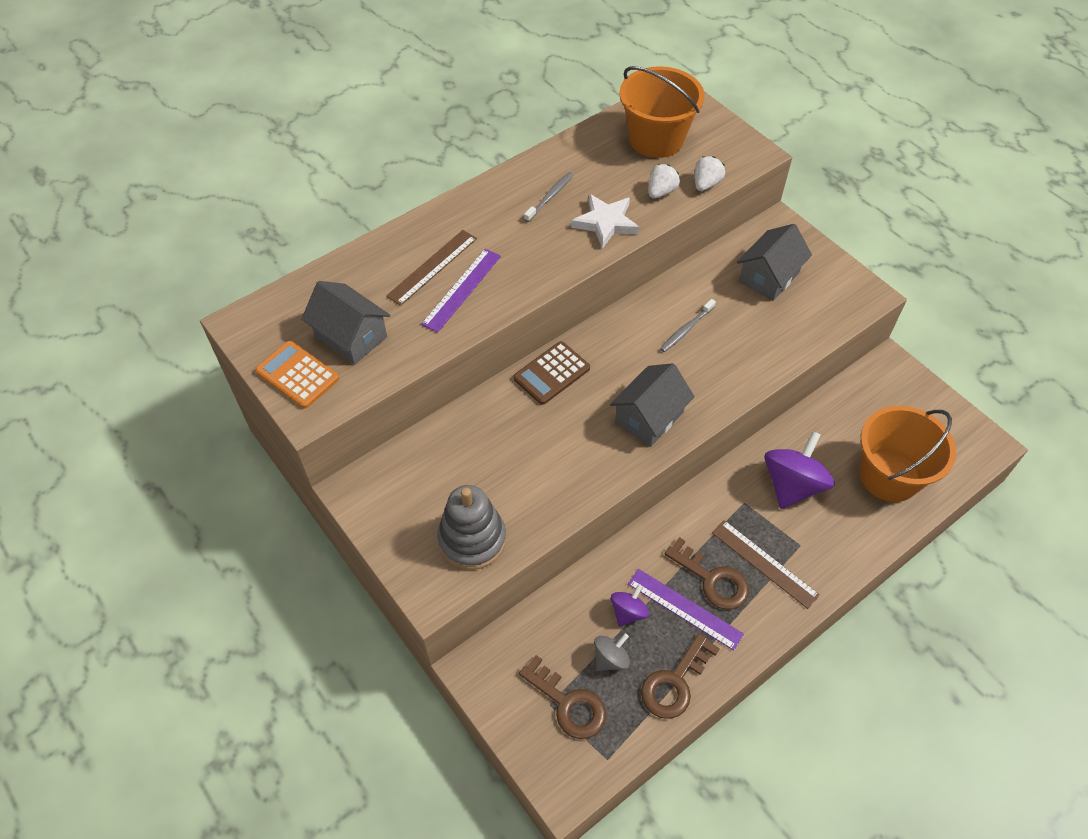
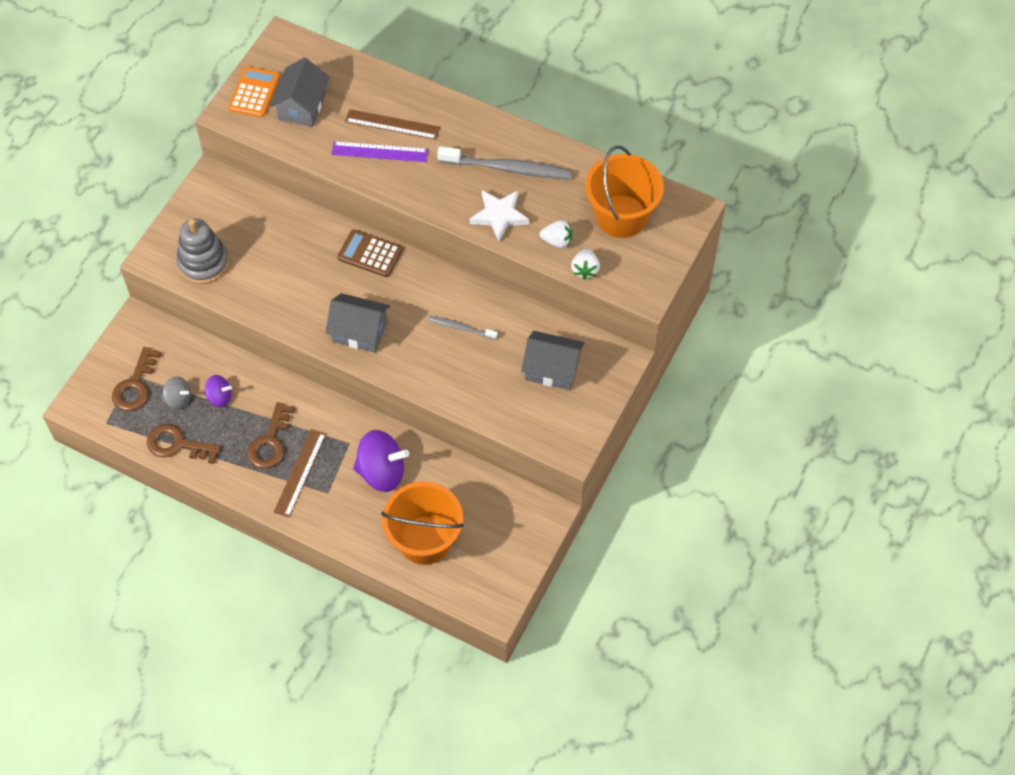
camera: 65 degrees right, 5 degrees up
(550, 197) = (508, 168): grey toothbrush -> grey toothbrush, size x1.91
(684, 608) = (238, 432): purple ruler -> none
(706, 184) = (585, 270): white strawberry -> white strawberry turned 90 degrees clockwise

